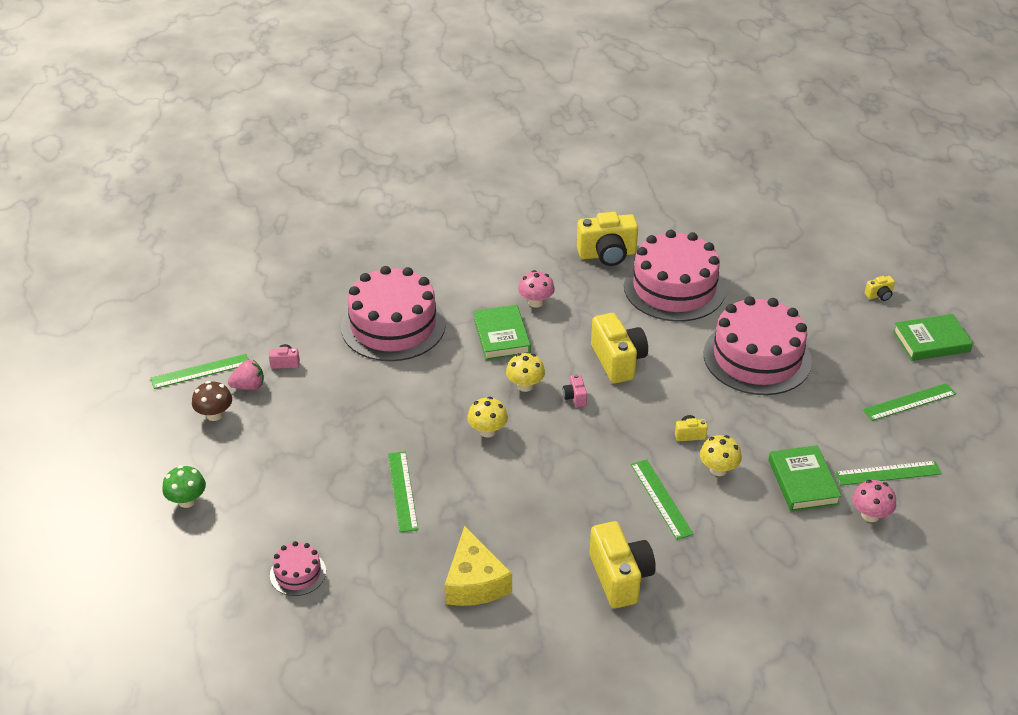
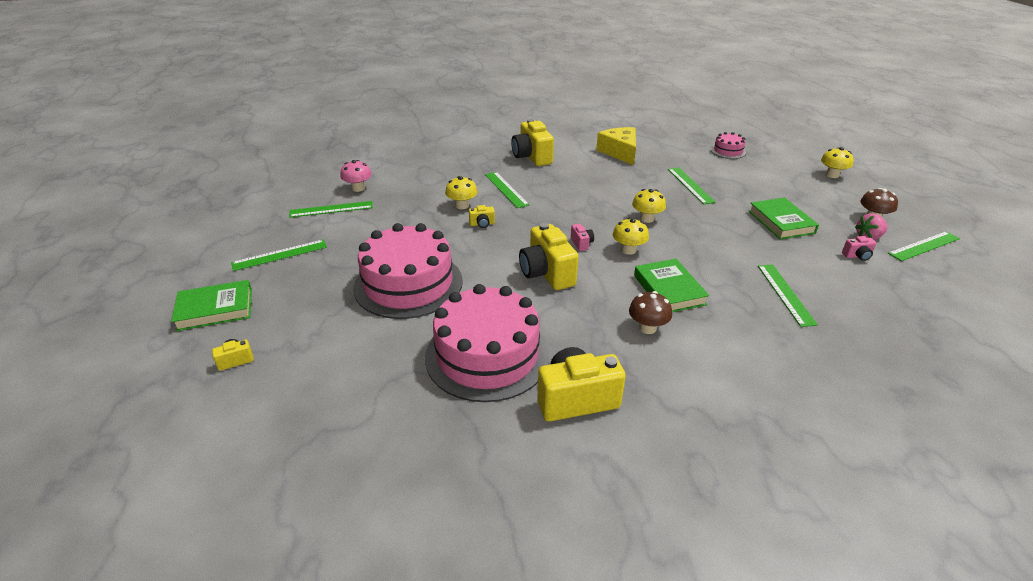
camera: 175 degrees right, 5 degrees down
(187, 500) = (832, 175): green mushroom -> yellow mushroom
(393, 325) = (785, 294): pink cake -> green ruler
(536, 302) = (647, 328): pink mushroom -> brown mushroom
(803, 482) = (399, 202): green book -> green book (781, 222)

